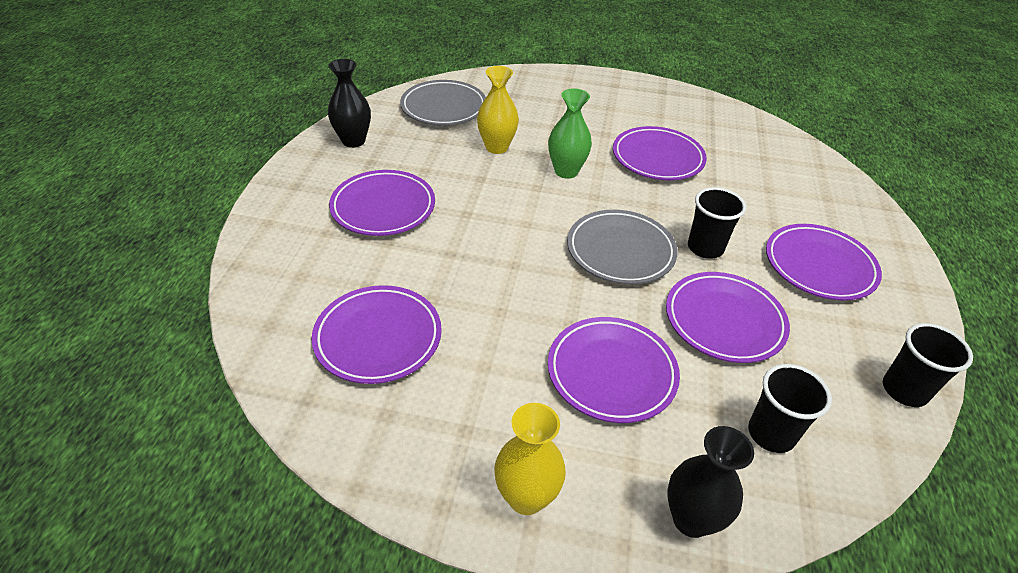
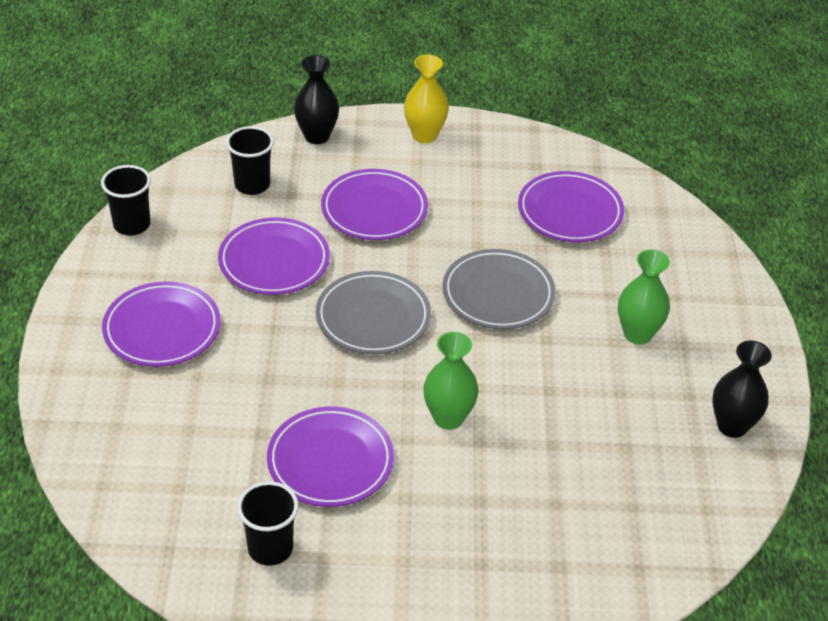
camera: 170 degrees right, 0 degrees up
(383, 207) = (637, 334): purple plate -> green vase
(444, 107) = (651, 514): grey plate -> grey plate (498, 294)
(496, 147) = (547, 446): yellow vase -> none
(705, 248) = (282, 333): black cup -> black cup (270, 548)

